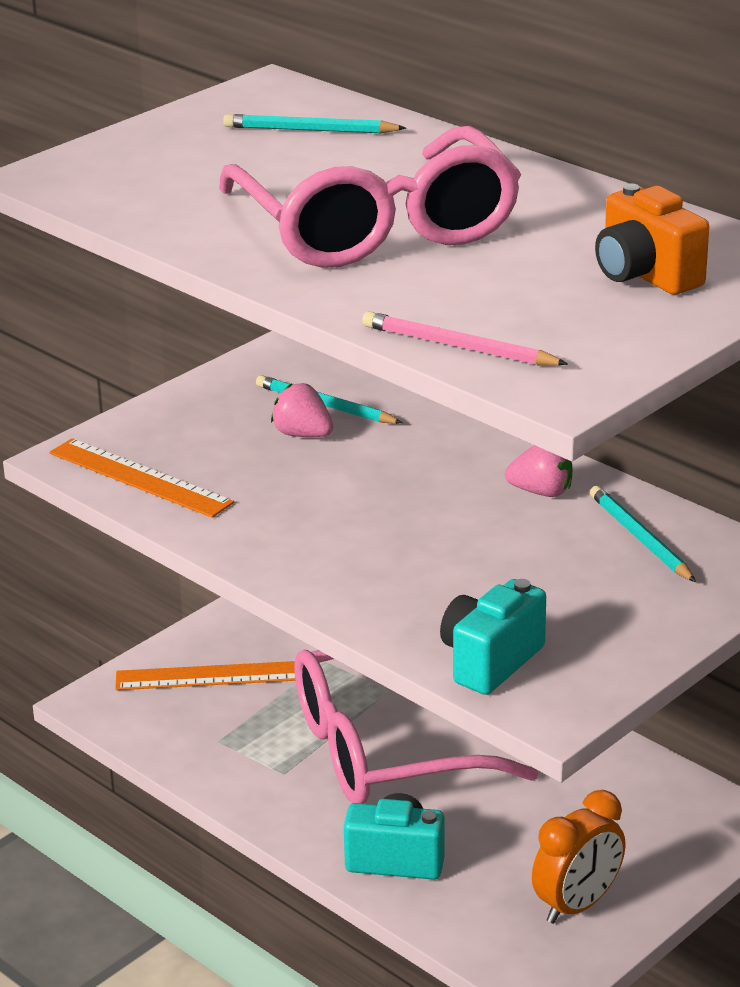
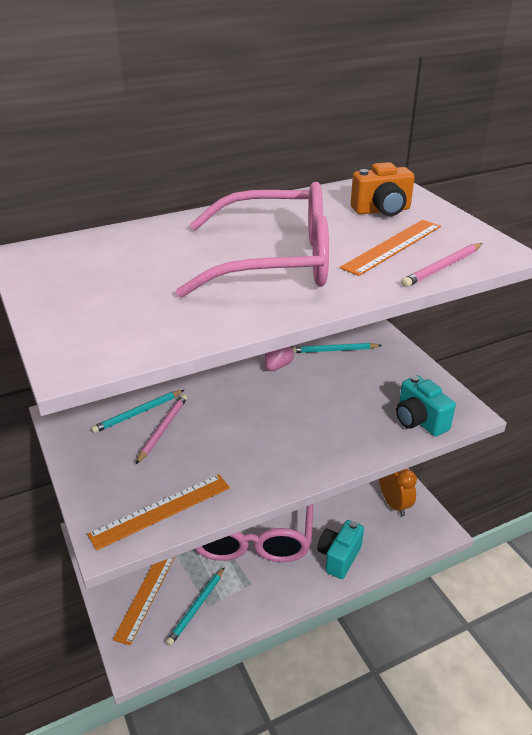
camera: 70 degrees left, 5 degrees up
(303, 434) = (163, 429): pink strawberry -> pink pencil
(310, 130) = (112, 254): turquoise pencil -> turquoise pencil (196, 607)
(504, 301) = (392, 246): none -> orange ruler

